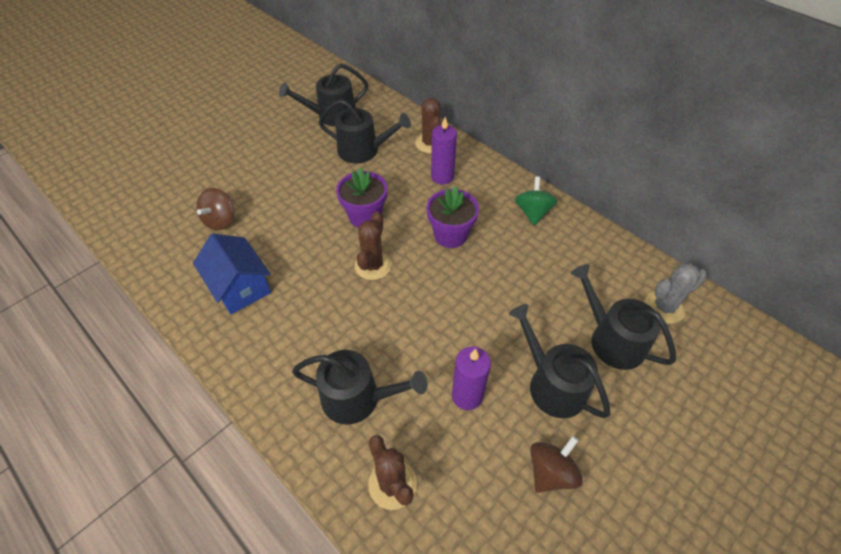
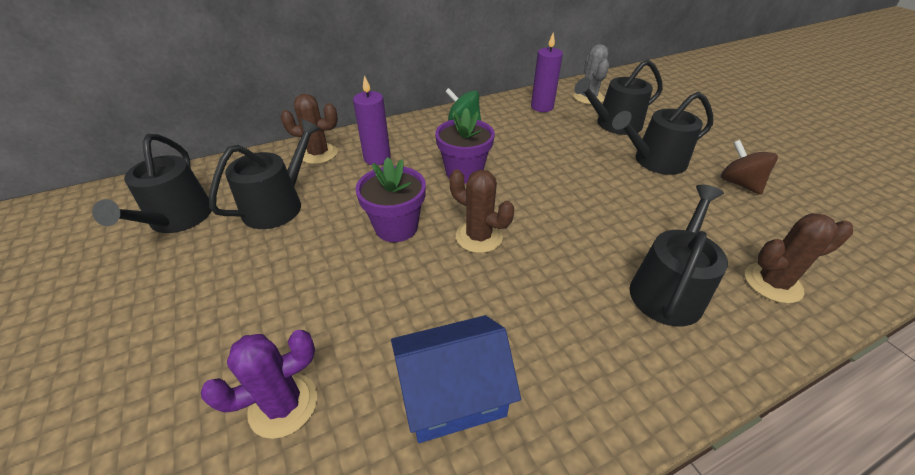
camera: 70 degrees left, 10 degrees down
(220, 220) = (283, 405): brown spinning top -> purple cactus
(467, 396) = (665, 209): purple candle -> purple candle (542, 107)

